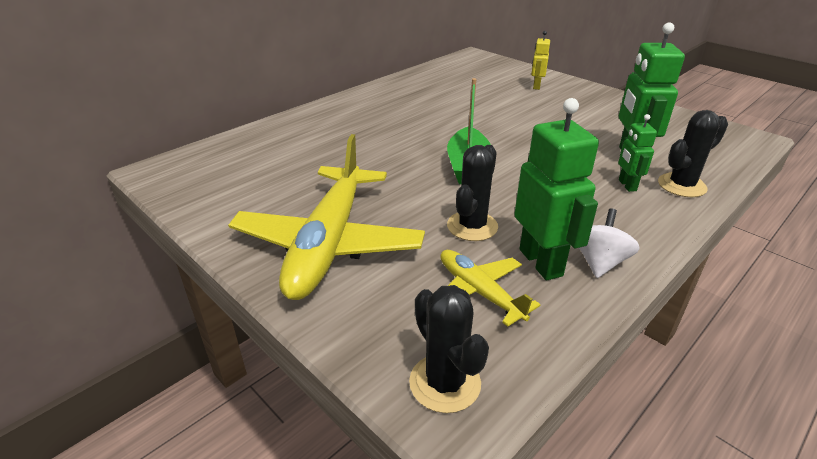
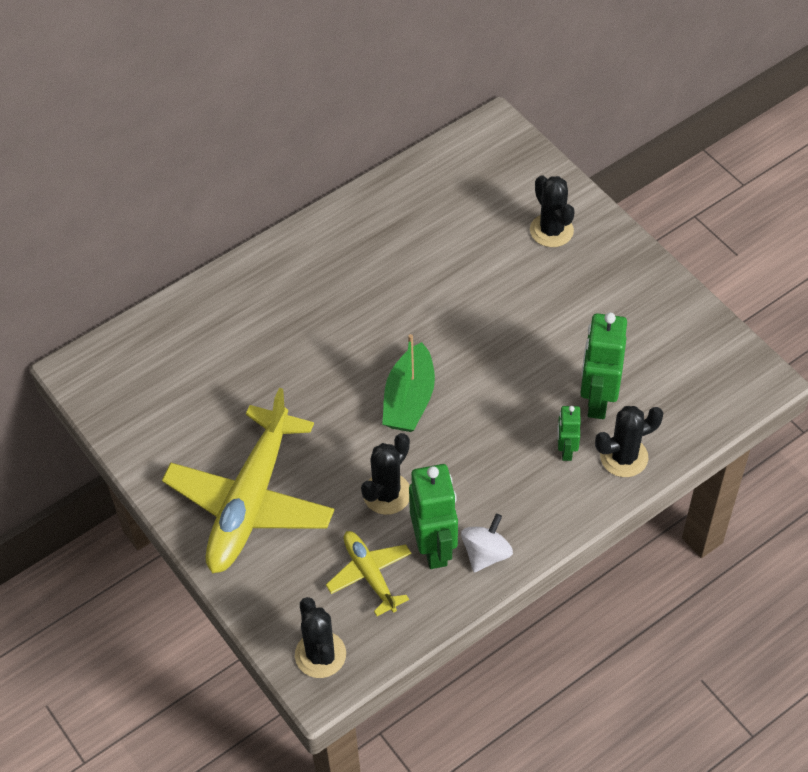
camera: 10 degrees right, 20 degrees up
(536, 86) = (551, 230): yellow robot -> black cactus

